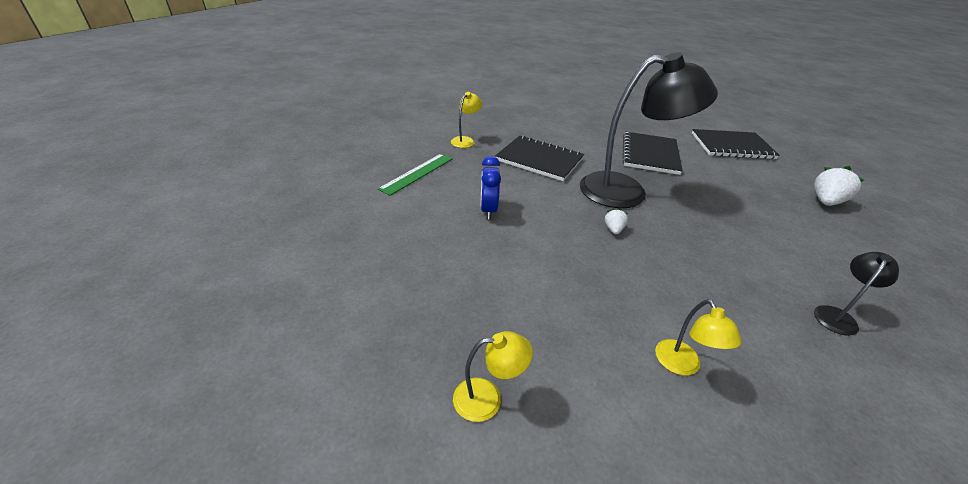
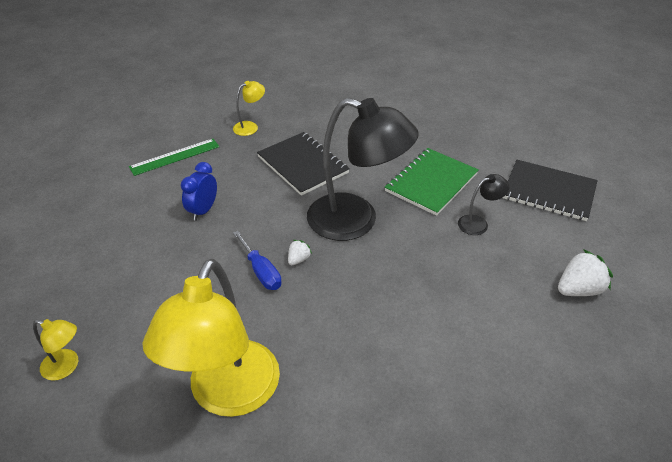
camera: 25 degrees right, 5 degrees up
(592, 247) = (261, 271): none -> blue screwdriver
(650, 154) = (431, 183): black notebook -> green notebook
(682, 365) = (228, 395): yellow lamp -> yellow lamp, size x2.35
(837, 316) = (422, 405): black lamp -> black lamp (478, 223)

